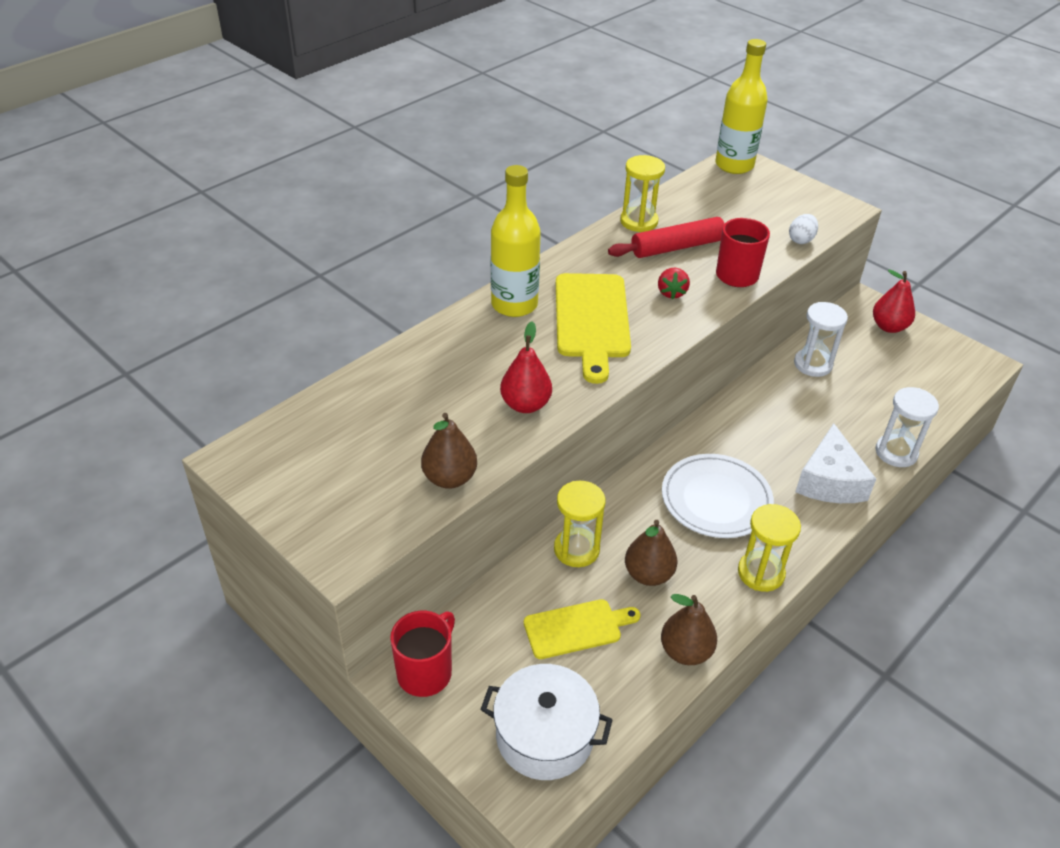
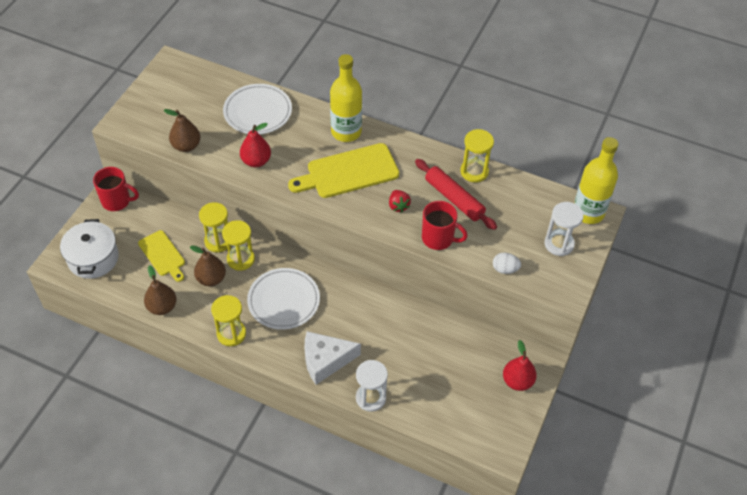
camera: 70 degrees right, 10 degrees up
(421, 380) = (257, 112): none -> white plate
(622, 530) = (240, 259): none -> yellow hourglass
(671, 293) = (398, 206): red strawberry -> red strawberry turned 90 degrees counterclockwise
(813, 364) = (444, 336): white hourglass -> white hourglass (559, 244)

